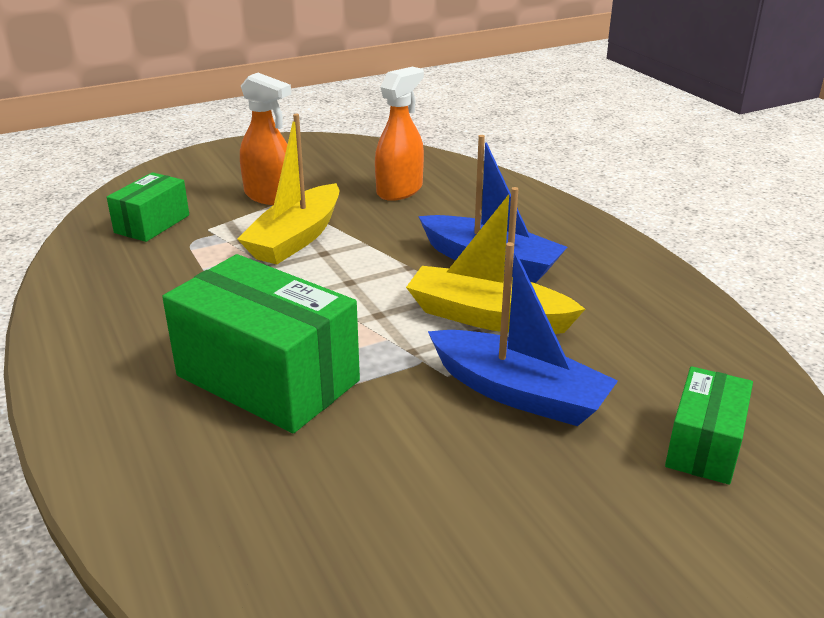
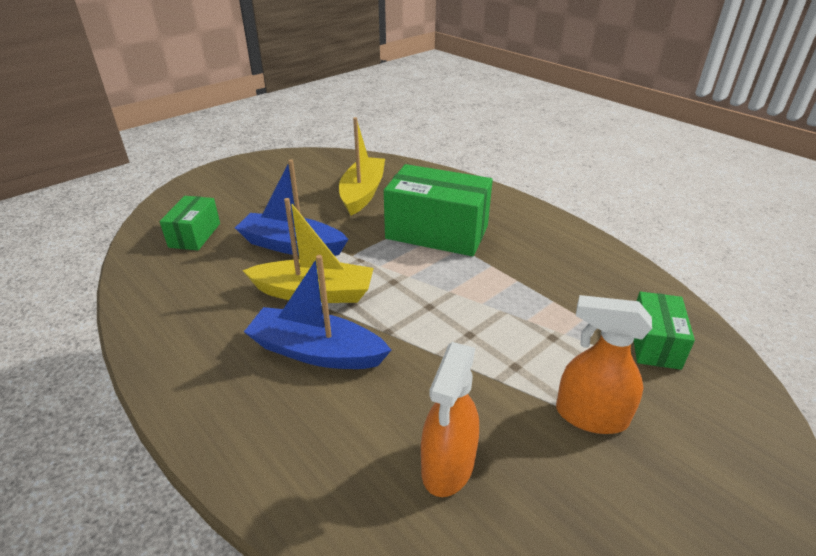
camera: 165 degrees right, 5 degrees up
(296, 238) = (507, 349): yellow boat -> yellow boat (362, 193)

